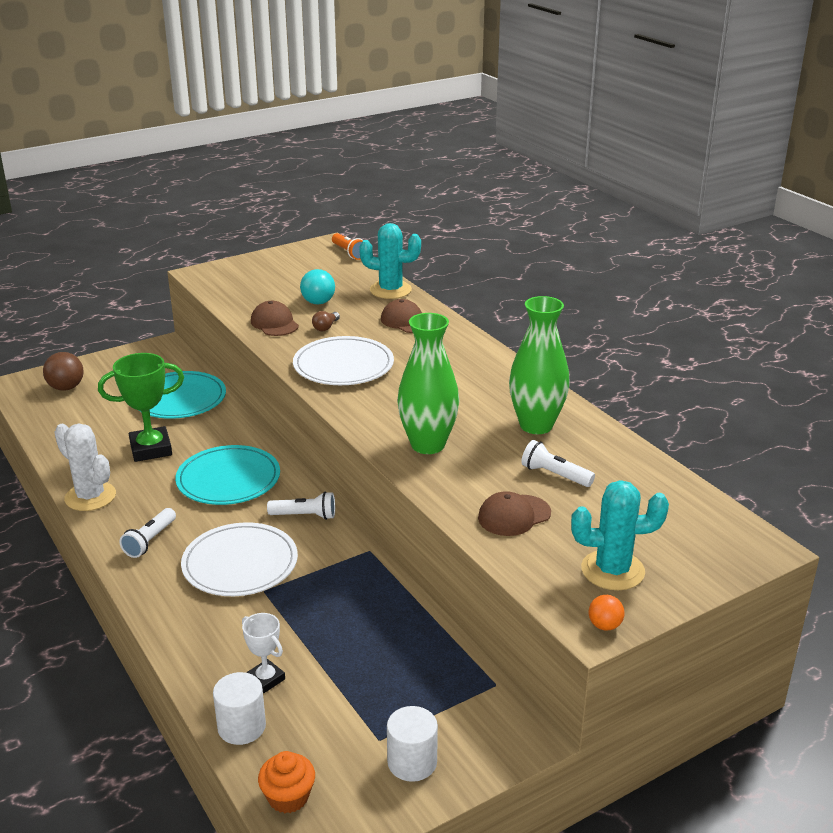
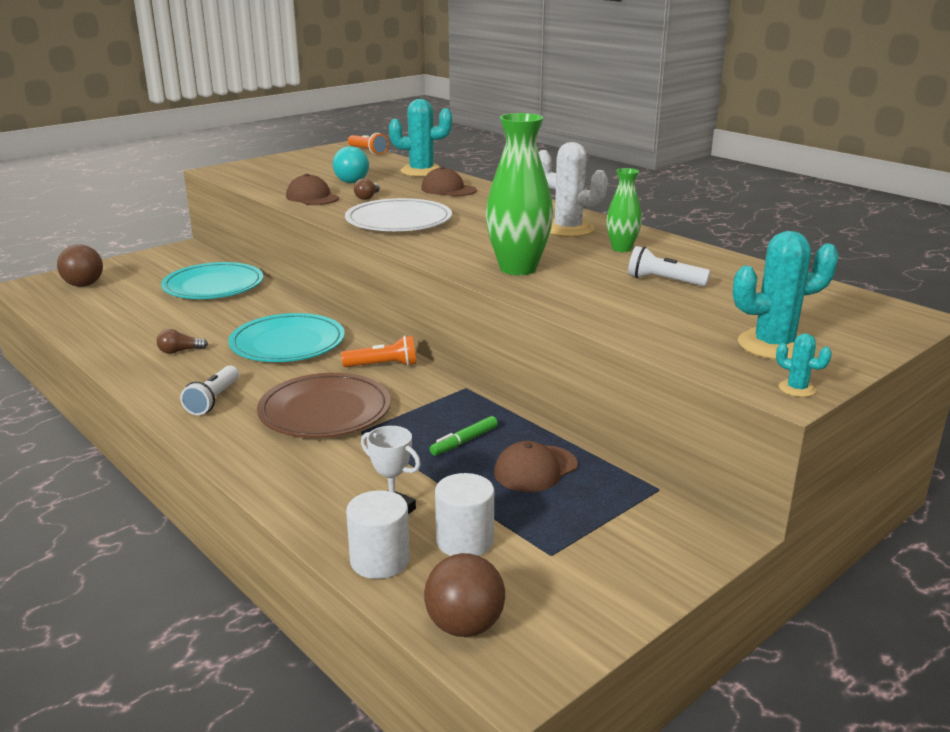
camera: 10 degrees left, 5 degrees down
(90, 497) = (132, 369): white cactus -> white cactus (568, 229)
(133, 480) = (179, 351): none -> brown light bulb
(151, 449) = (192, 325): green trophy -> none
(240, 564) = (325, 410): white plate -> brown plate
(288, 797) = (465, 625): orange cupcake -> brown ball
(305, 516) = (383, 365): white flashlight -> orange flashlight
(348, 612) = (464, 441): none -> green marker
(412, 762) = (600, 572): white cylinder -> white cylinder (464, 541)
(514, 515) = (641, 312): brown cap -> brown cap (535, 469)
(536, 425) = (621, 249): green vase -> green vase, size x0.56
(604, 625) = (797, 389): orange ball -> turquoise cactus

